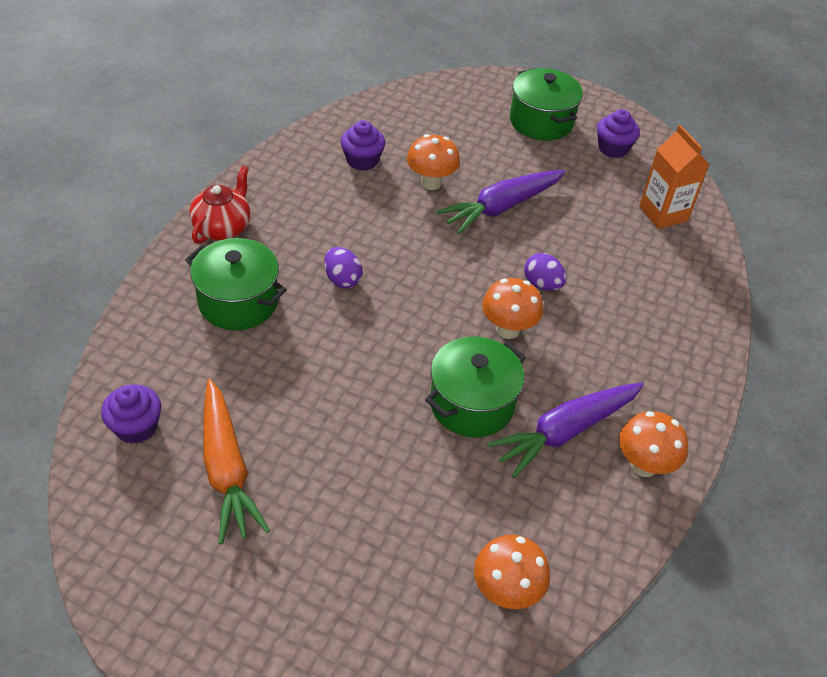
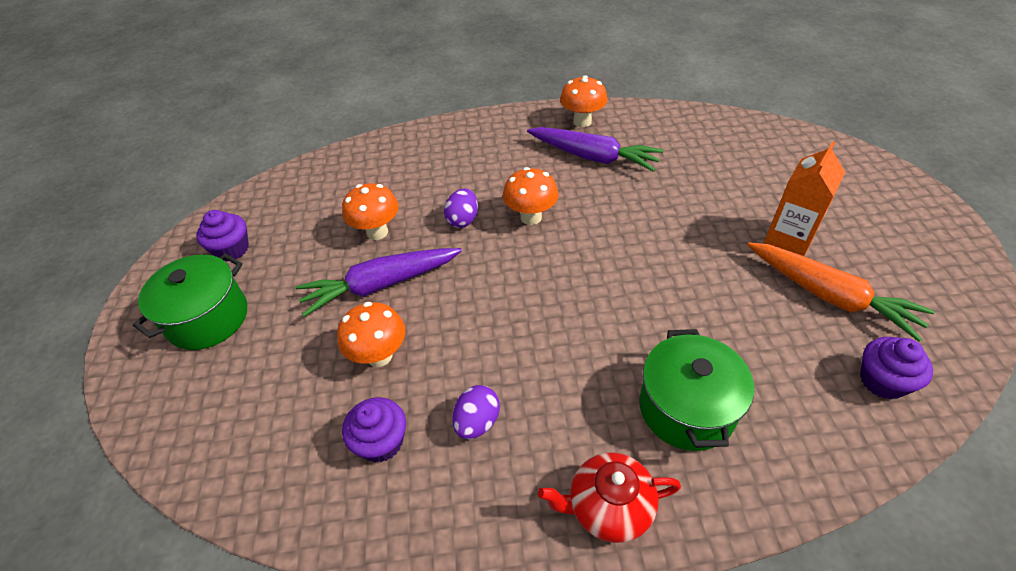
camera: 115 degrees left, 0 degrees up
(226, 469) = (830, 296): orange carrot -> orange carrot turned 90 degrees clockwise
(342, 279) = (578, 345): purple egg -> purple egg (477, 422)
(472, 404) = (620, 204): green pot -> none
(501, 207) = (380, 285): purple carrot -> purple carrot turned 135 degrees clockwise
(506, 592) = (727, 137): orange mushroom -> orange mushroom (377, 232)
(663, 214) = (317, 189): orange carton -> orange carton (789, 238)

